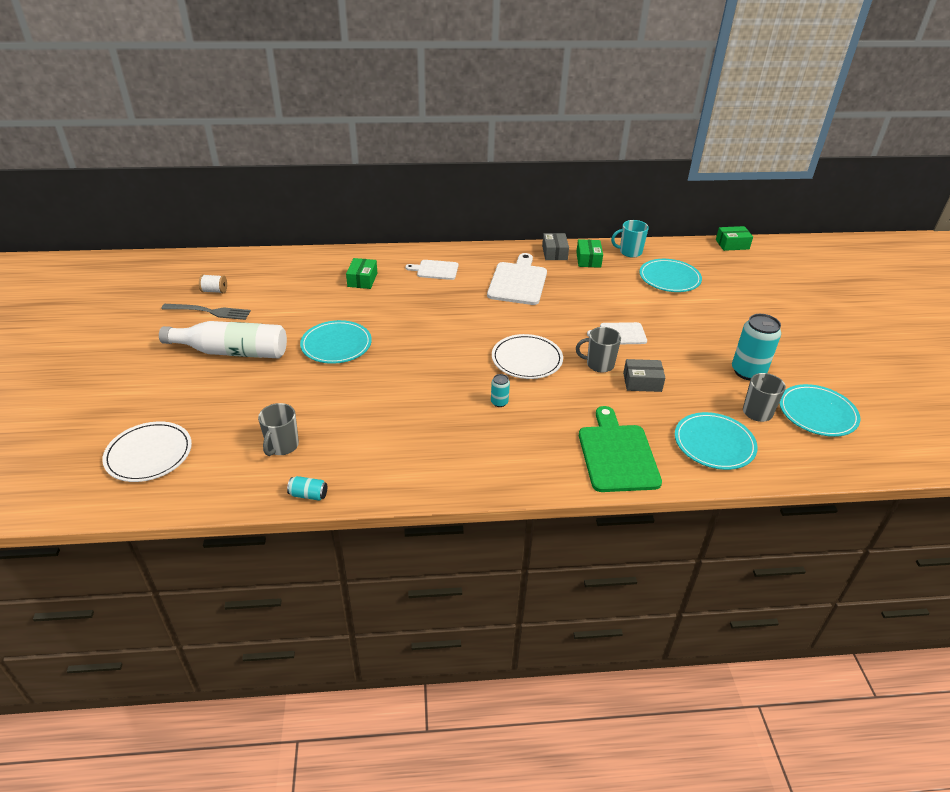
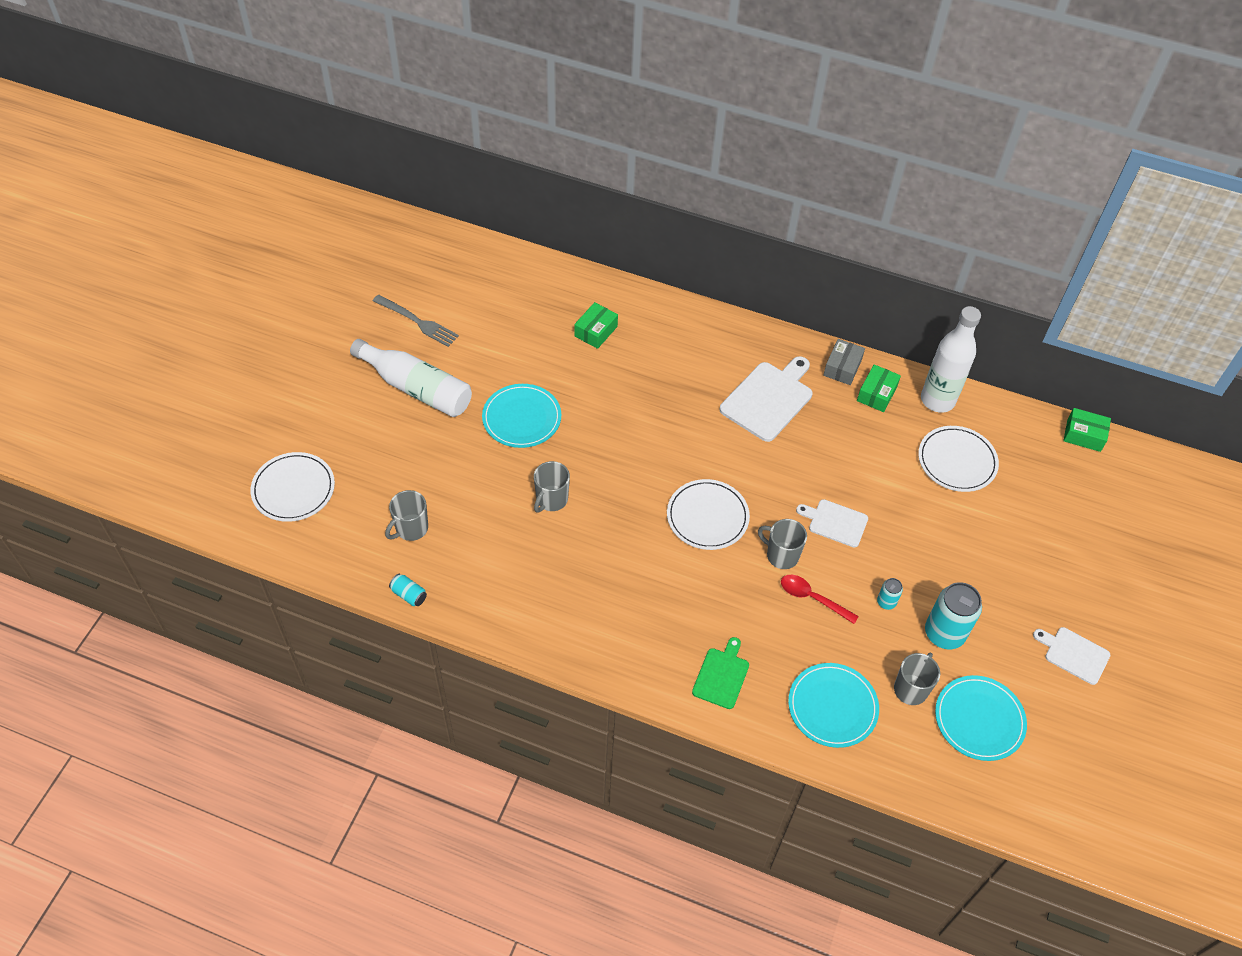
camera: 25 degrees right, 15 degrees up
(214, 291) = (435, 292): white spool -> none
(395, 387) = (551, 500): none -> grey mug
(435, 270) = (684, 345): white cutting board -> white cutting board (1074, 654)
(499, 402) = (644, 561): turquoise can -> turquoise can (886, 602)
(617, 454) = (721, 675): green cutting board -> green cutting board, size x0.60
(629, 252) = (937, 400): turquoise mug -> white bottle
(642, 382) = (812, 598): grey box -> red spoon
(669, 278) = (957, 461): turquoise plate -> white plate

